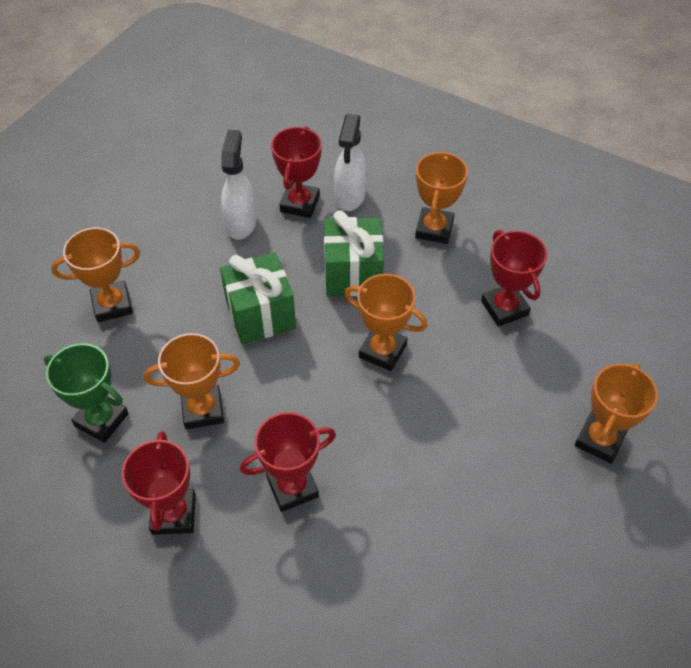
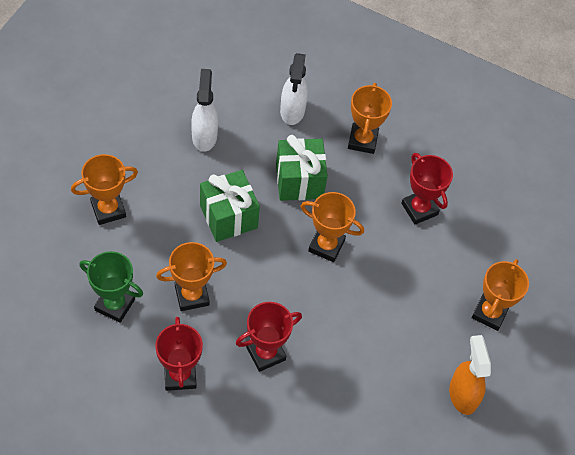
camera: 10 degrees left, 5 degrees up
(300, 204) = (251, 118): red trophy -> none
(564, 551) = (462, 394): none -> orange spray bottle

